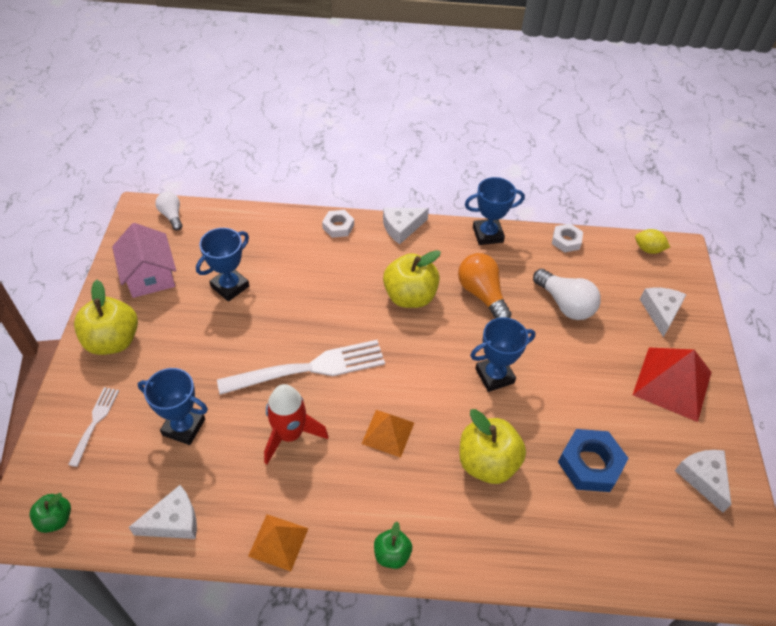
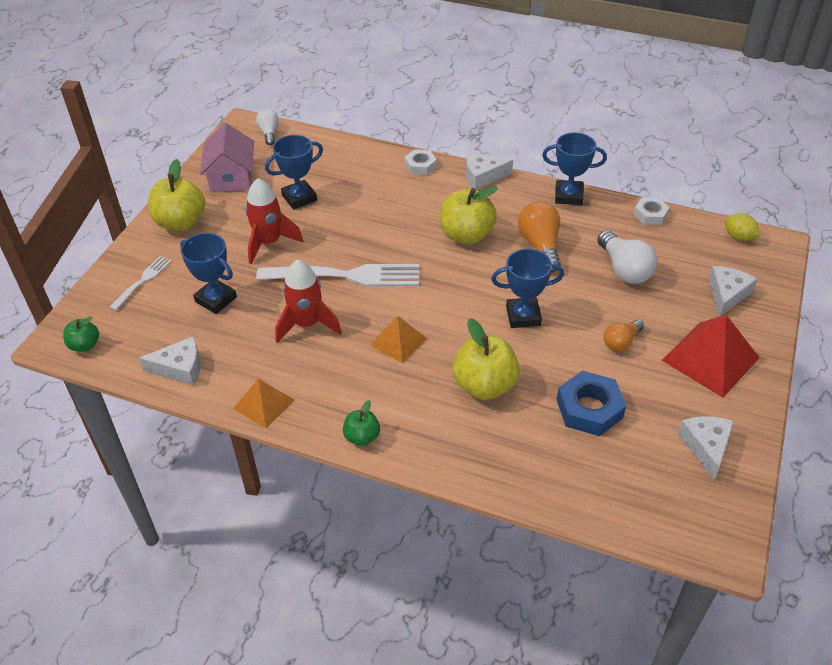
camera: 20 degrees right, 5 degrees down
(217, 346) = (269, 242): none -> red rocket
(591, 384) = (621, 342): none -> orange light bulb

